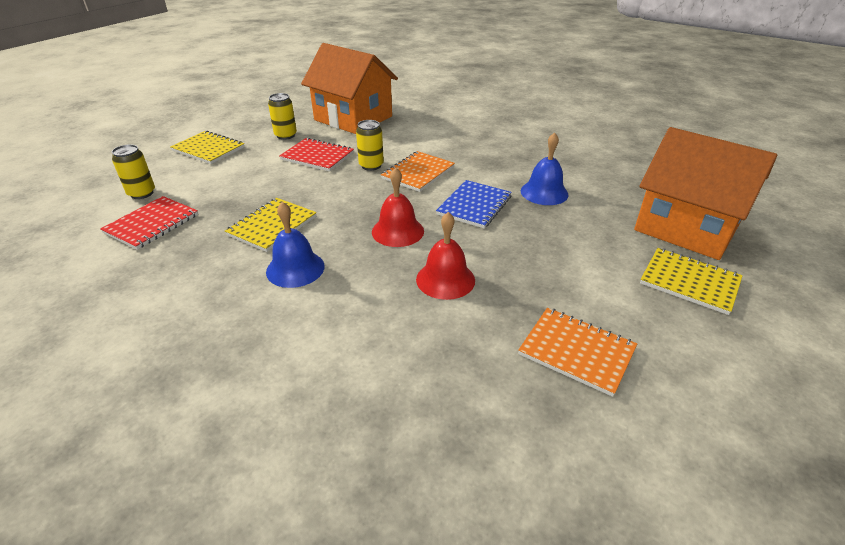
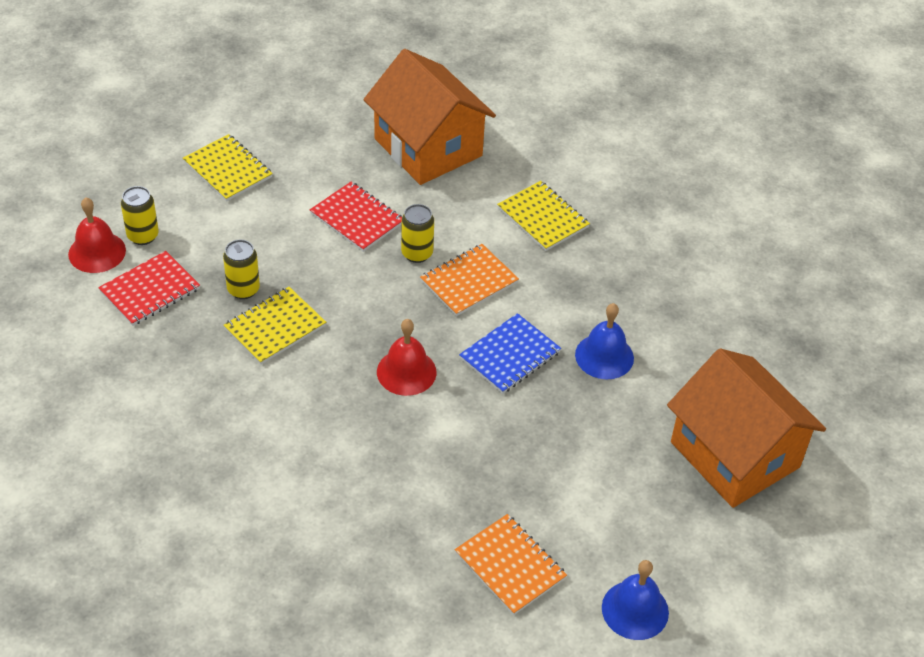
camera: 15 degrees right, 10 degrees up
(285, 135) = (329, 165): yellow can -> yellow can (243, 289)
(295, 268) = (284, 395): blue bell -> blue bell (635, 610)
(445, 279) = (428, 451): red bell -> red bell (97, 252)
(689, 282) = (677, 525): yellow notebook -> yellow notebook (542, 218)

